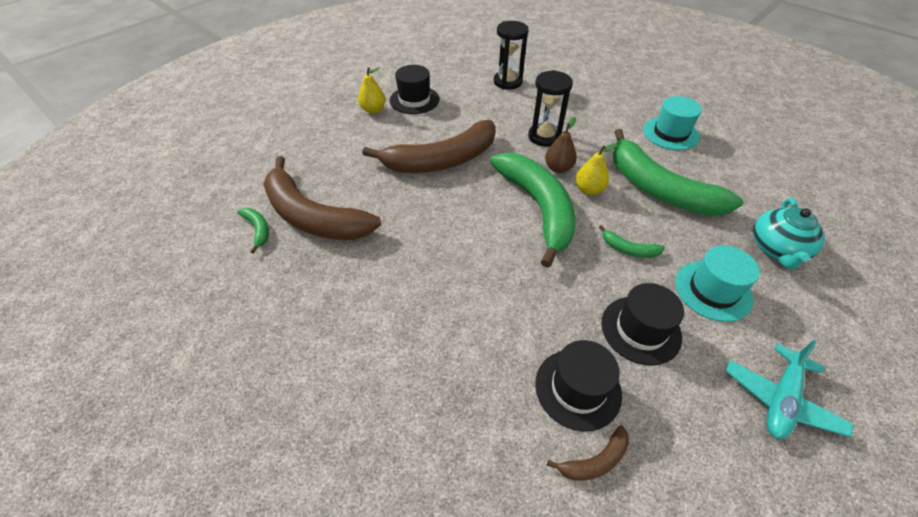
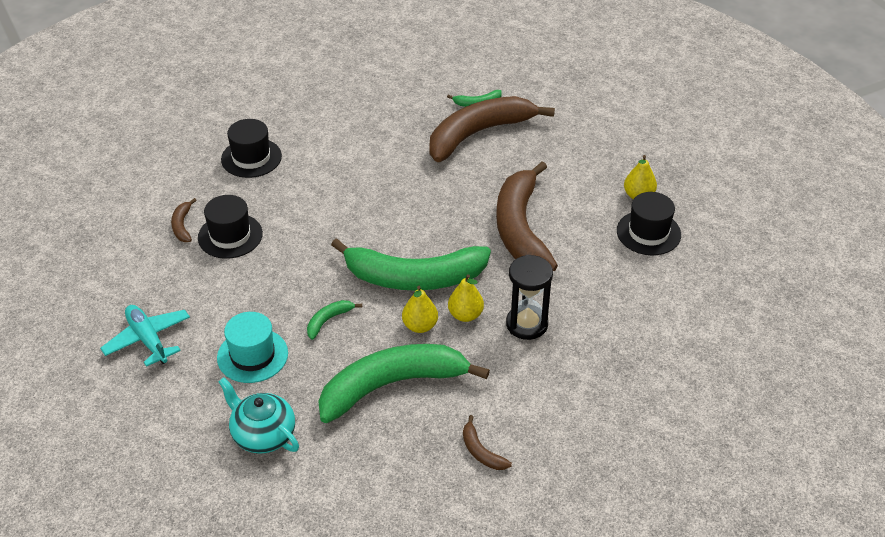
camera: 110 degrees right, 5 degrees down
(507, 82) = (664, 331): black hourglass -> none
(558, 168) = (465, 315): brown pear -> yellow pear
(640, 330) = (249, 289): black hat -> black hat (251, 158)
(670, 133) = (481, 451): turquoise hat -> brown banana

